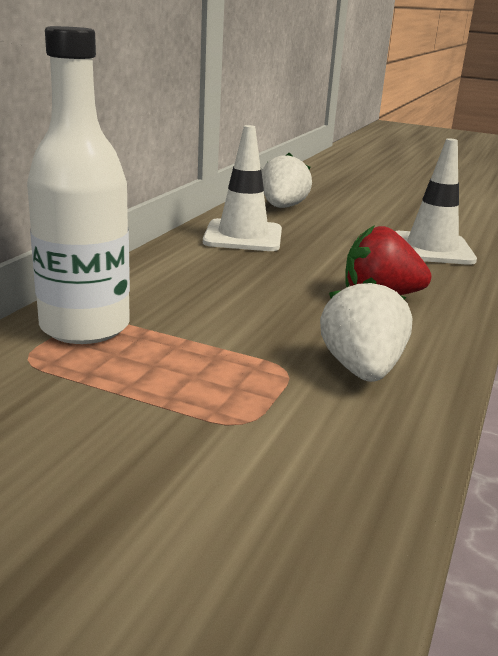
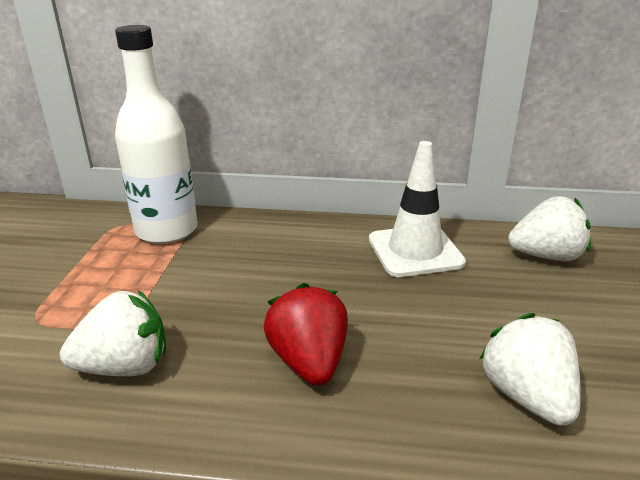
camera: 75 degrees right, 5 degrees up
(431, 249) = (527, 396): white traffic cone -> white strawberry

